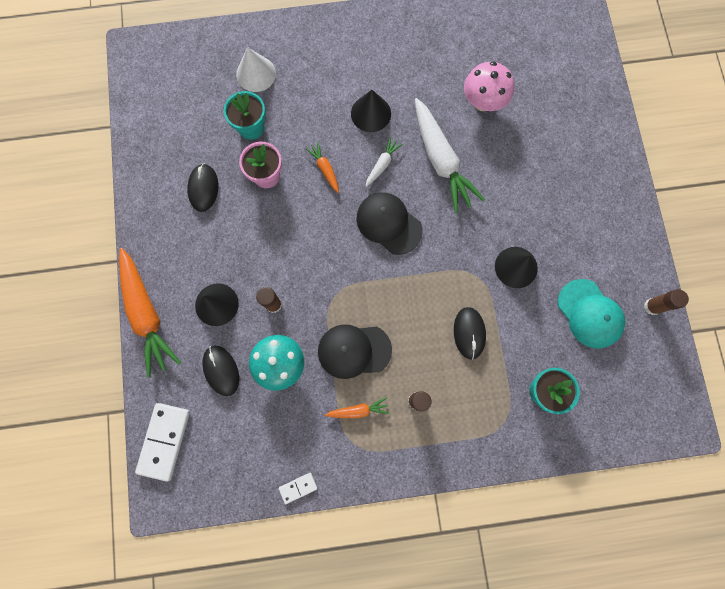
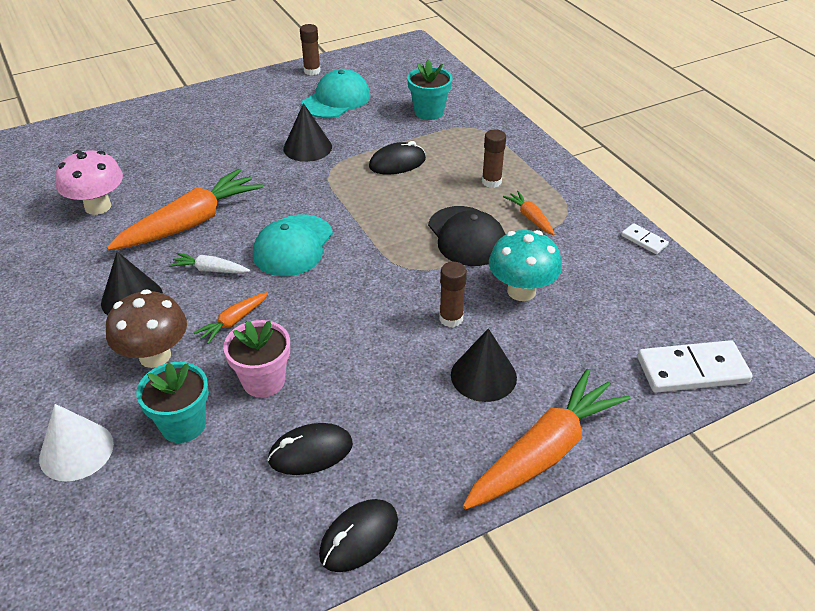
camera: 110 degrees left, 35 degrees down
(221, 370) = (566, 343): black mouse -> black mouse (359, 537)
(312, 120) = (155, 356): none -> brown mushroom
(388, 223) = (293, 246): black cap -> turquoise cap
(440, 160) = (190, 223): white carrot -> orange carrot

